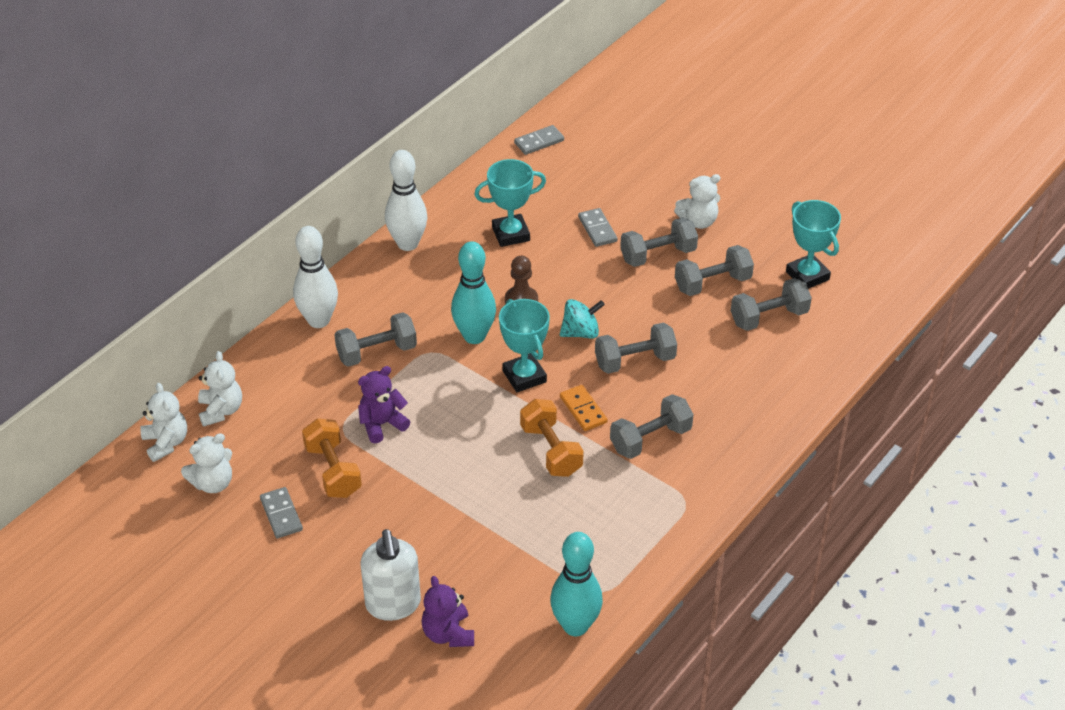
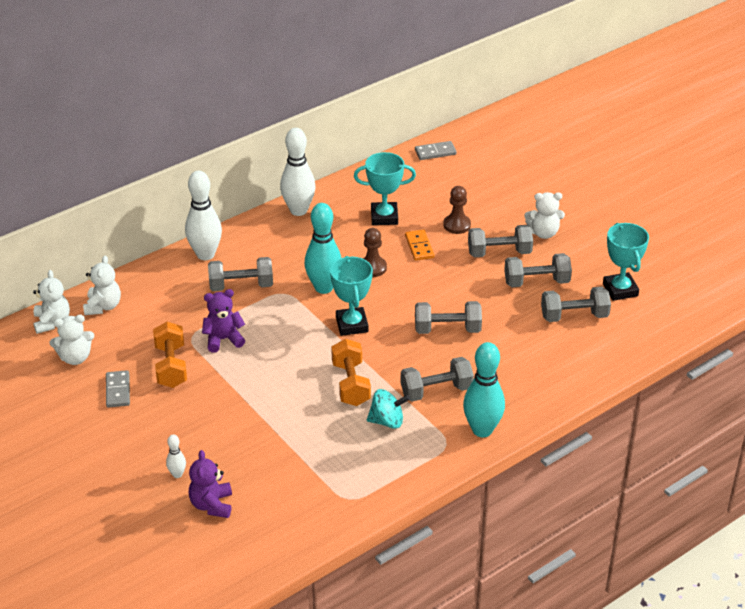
camera: 15 degrees right, 5 degrees down
(393, 604) = (177, 474): white soap dispenser -> white bowling pin
(575, 626) = (316, 520): turquoise bowling pin -> turquoise bowling pin (482, 430)
(580, 332) = (411, 300): turquoise spinning top -> turquoise spinning top (387, 421)
(583, 410) = (389, 358): orange domino -> orange domino (419, 247)
(597, 229) = (457, 225): grey domino -> brown pawn

